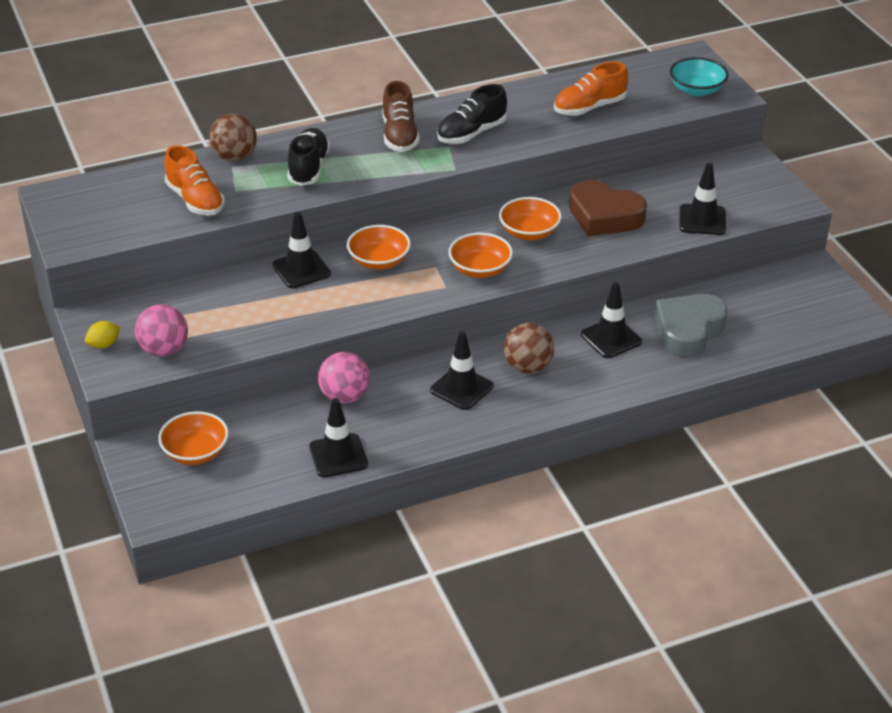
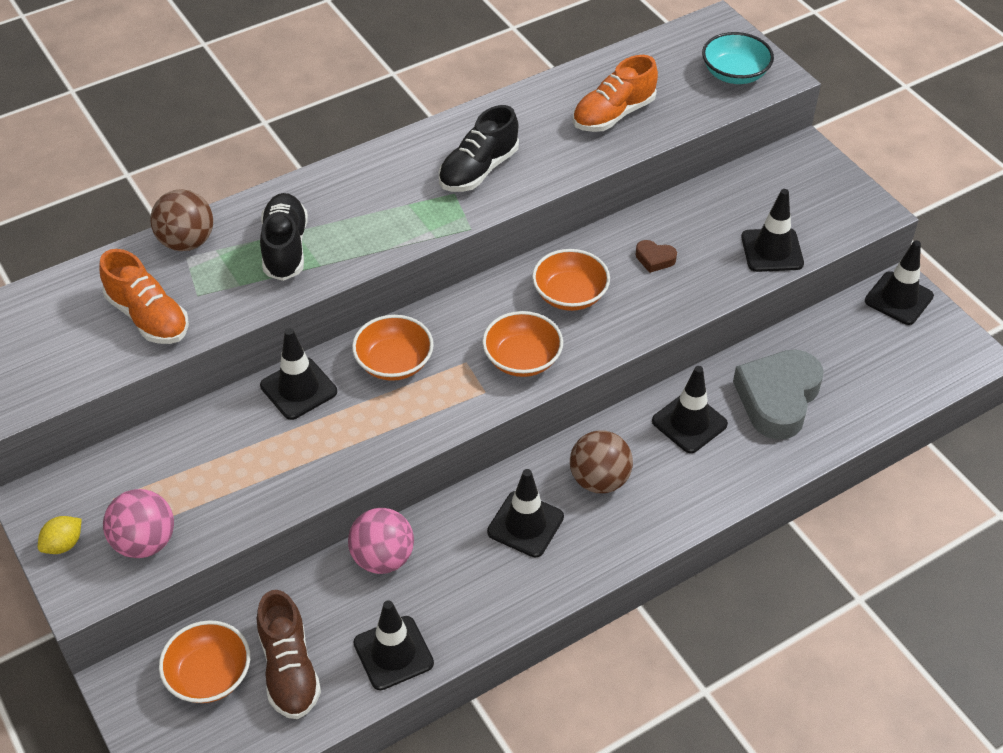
camera: 10 degrees left, 10 degrees up
(399, 136) = (390, 184): brown shoe -> brown shoe (289, 669)
(604, 216) = (654, 259): brown heart -> brown heart, size x0.43
(810, 275) = (898, 298): none -> black traffic cone

